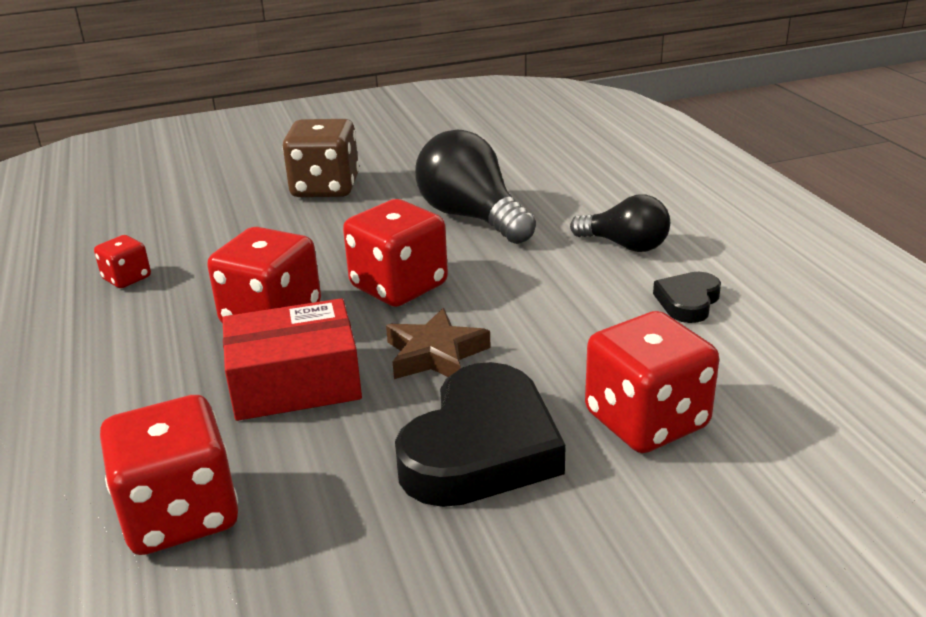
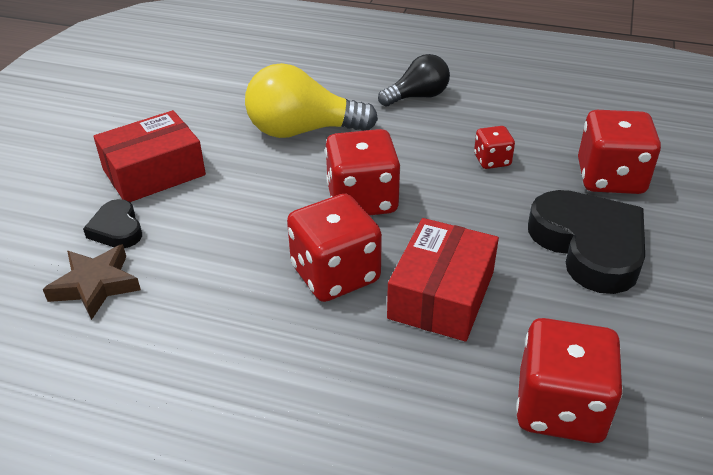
camera: 55 degrees left, 10 degrees up
(127, 278) = (166, 336): red dice -> red dice (492, 160)
(325, 188) = (154, 172): brown dice -> red box
(435, 354) = (468, 220): brown star -> brown star (95, 285)
(472, 217) = (302, 131): black light bulb -> yellow light bulb
(688, 302) = (506, 109): black heart -> black heart (117, 229)

